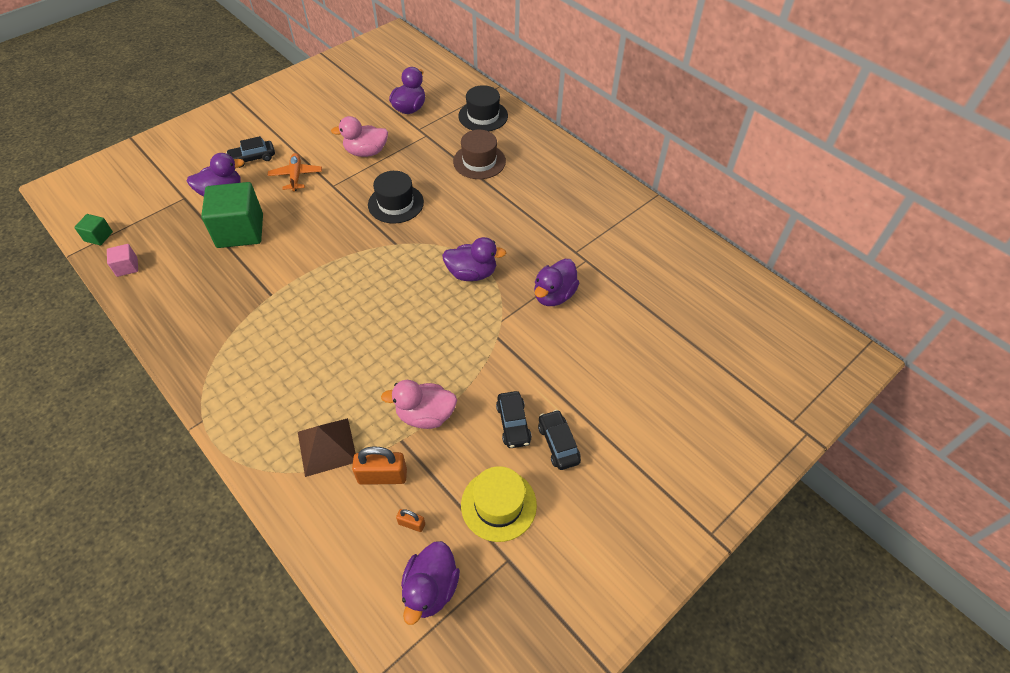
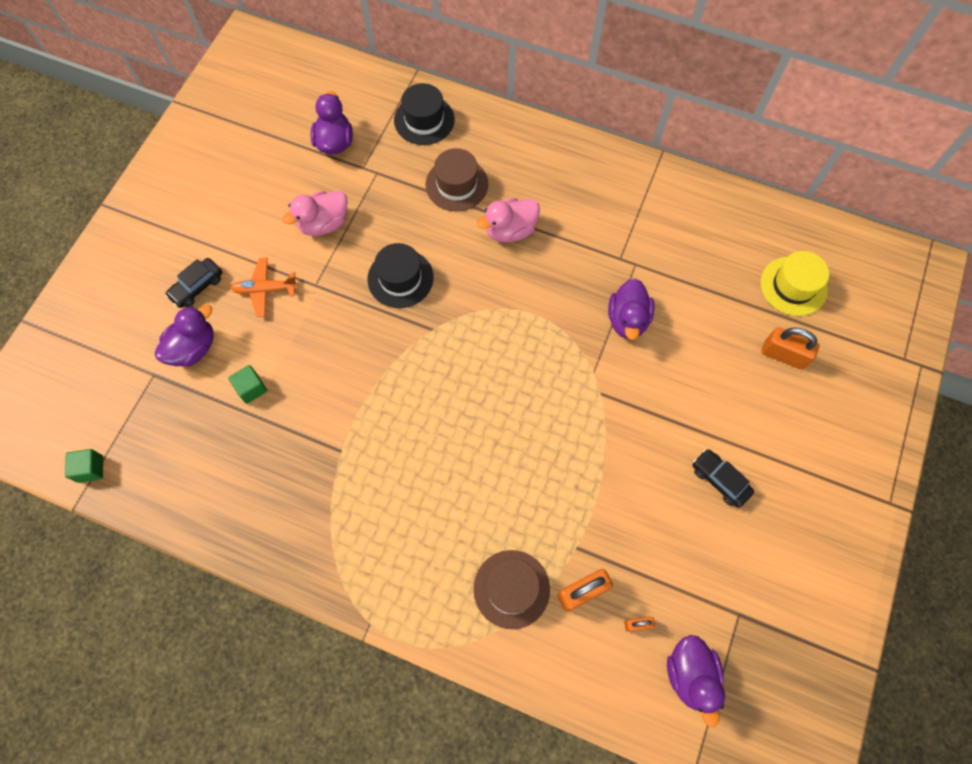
camera: 25 degrees left, 15 degrees up
(127, 267) = (155, 491): pink cube -> none
(240, 231) = (251, 388): green cube -> green cube, size x0.46
(296, 176) = (265, 290): orange plane -> orange plane turned 60 degrees counterclockwise
(327, 446) = (511, 589): brown pyramid -> brown hat
(425, 415) = (583, 510): pink duck -> pink duck (510, 230)
(472, 273) = (532, 330): purple duck -> none
(498, 504) = (702, 566): yellow hat -> yellow hat (793, 286)
(513, 423) = (668, 479): black car -> none
(675, 373) = (783, 355): none -> orange padlock

